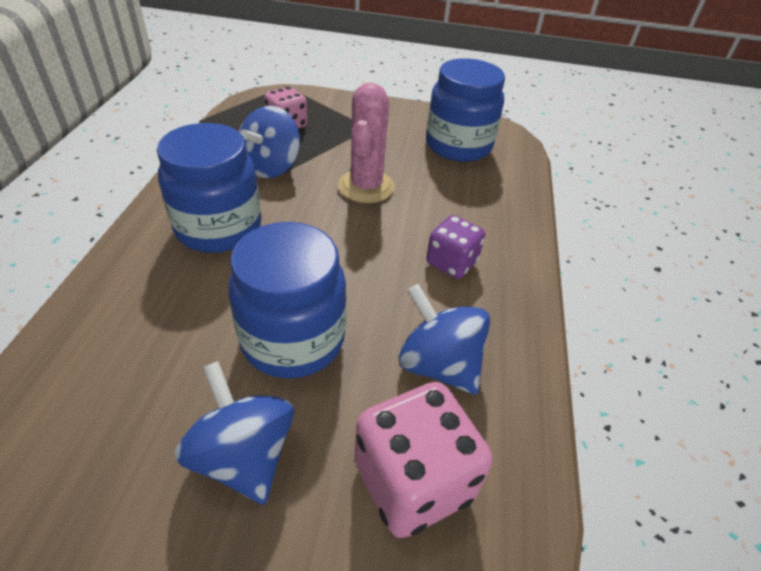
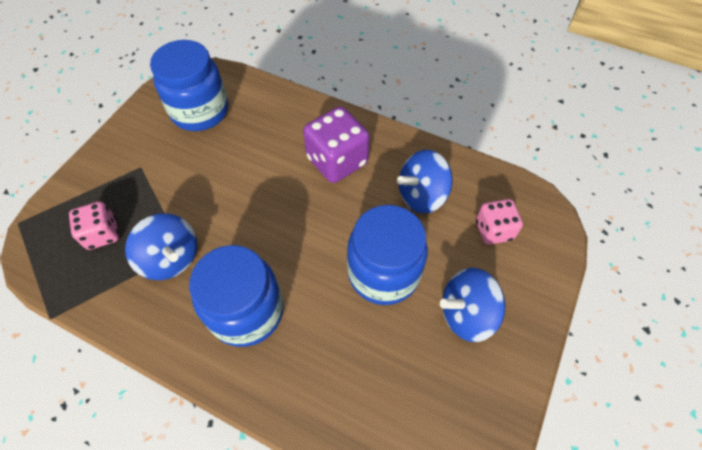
camera: 70 degrees left, 15 degrees up
(366, 186) = (230, 191): pink cactus -> none
(413, 481) = (493, 230): pink dice -> pink dice, size x0.63
(451, 263) = (337, 161): purple dice -> purple dice, size x1.60

